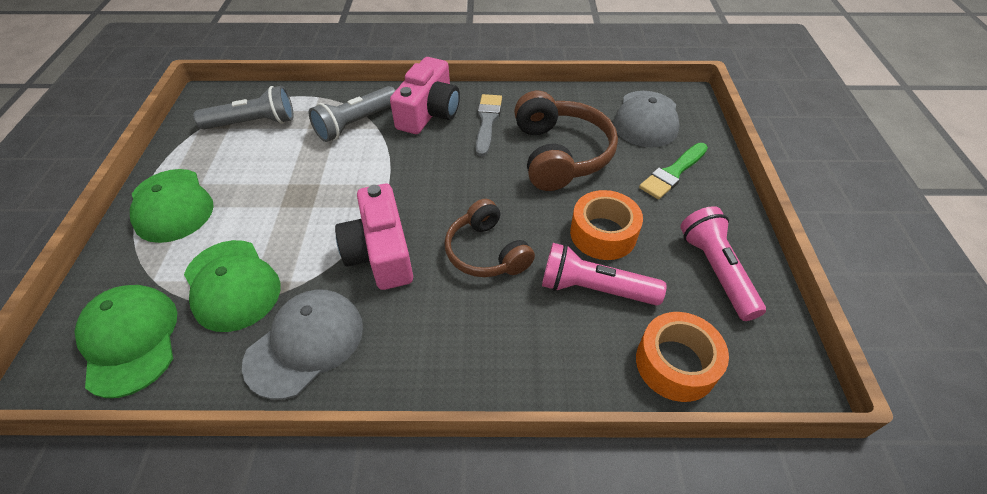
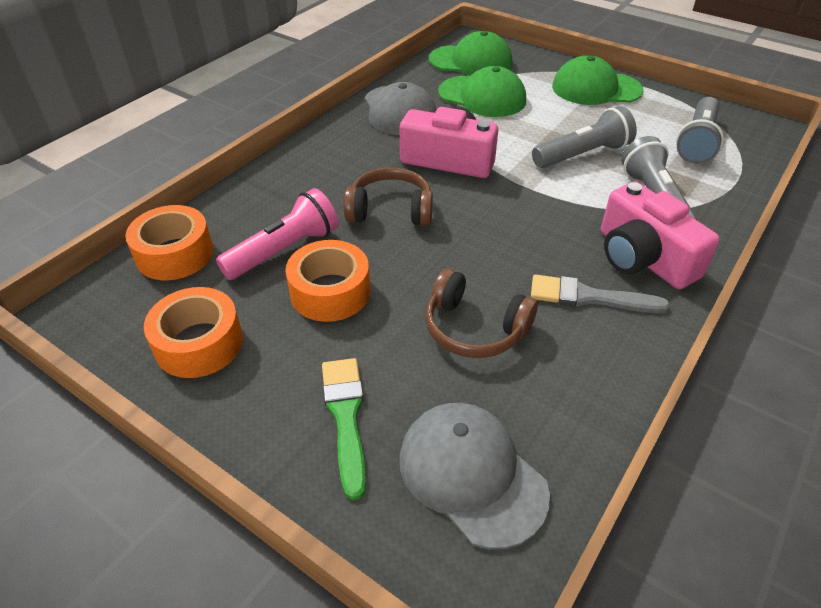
camera: 125 degrees right, 5 degrees down
(232, 285) = (482, 97): green cap -> green cap turned 150 degrees counterclockwise
(314, 174) = (582, 155): none -> grey flashlight
(487, 121) = (589, 297): grey brush -> grey brush turned 150 degrees clockwise
(560, 154) = (474, 328): brown headphones -> brown headphones, size x0.66
(716, 271) = (199, 343): pink flashlight -> orange tape

